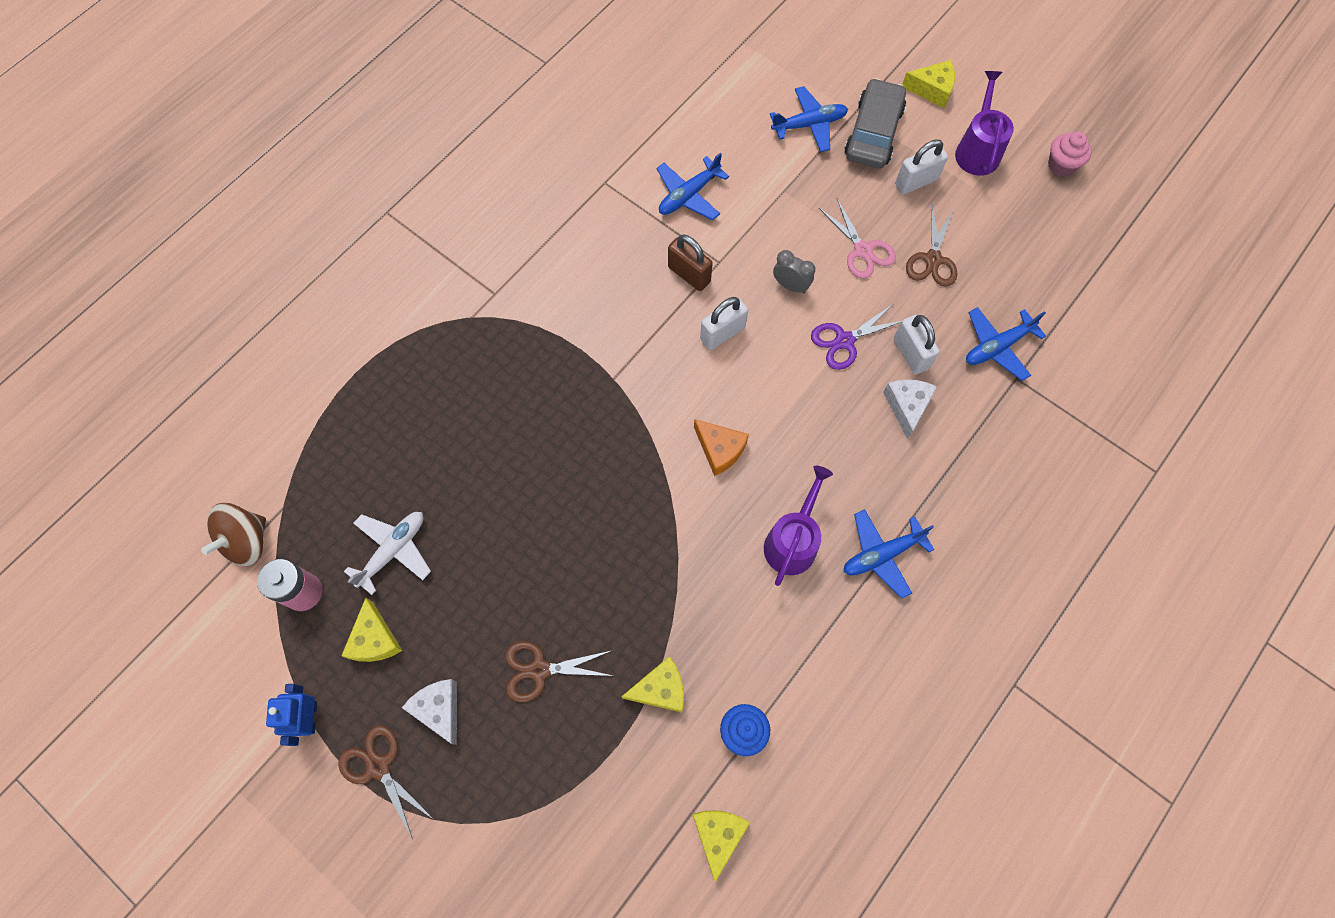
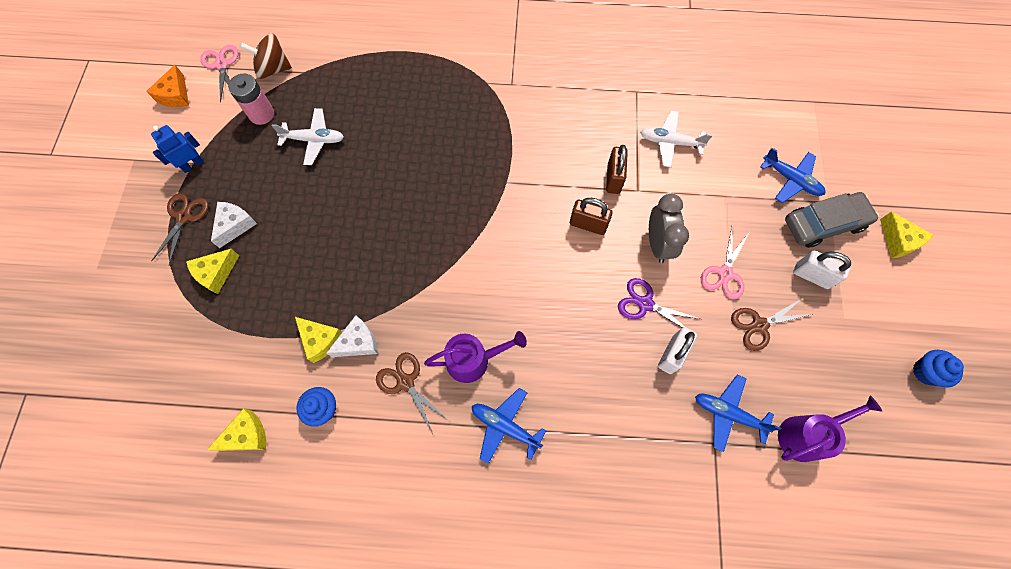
camera: 55 degrees right, 0 degrees up
(184, 602) = (222, 65): none -> pink scissors
(375, 639) = (256, 166): yellow cheese -> yellow cheese (216, 273)
(539, 670) = (290, 263): brown scissors -> brown scissors (405, 382)
(689, 195) = (670, 142): blue plane -> white plane
(720, 450) = (505, 274): orange cheese -> orange cheese (175, 95)
(722, 333) = (588, 224): white padlock -> brown padlock
(790, 285) = (657, 244): grey clock -> grey clock, size x1.60
(907, 406) = (629, 376): white cheese -> white cheese (358, 342)
(977, 150) = (878, 303): purple watering can -> purple watering can (805, 435)
(1061, 165) = (925, 372): pink cupcake -> blue cupcake

